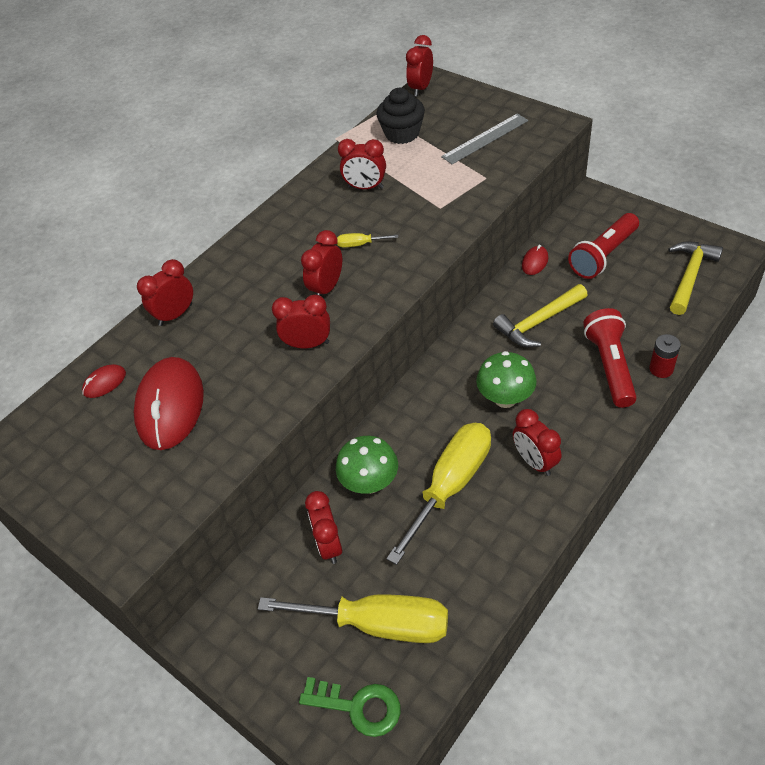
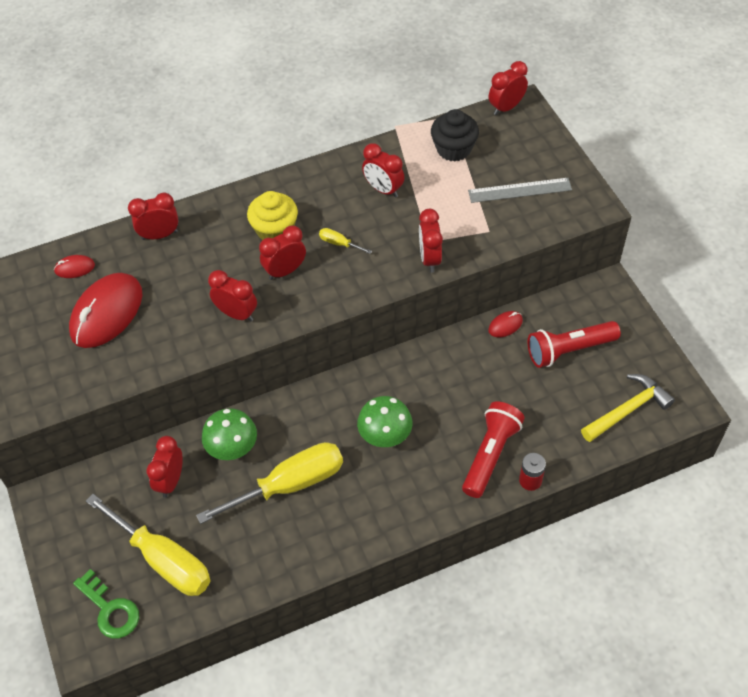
camera: 25 degrees right, 5 degrees up
(289, 261) = (275, 230): none -> yellow cupcake
(535, 461) = (366, 502): red clock -> red clock (430, 259)
(538, 322) = (463, 384): yellow hammer -> none

